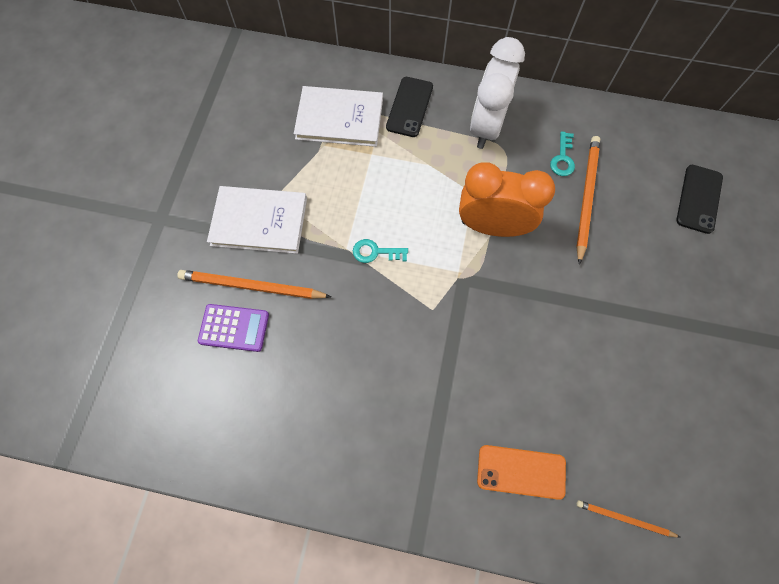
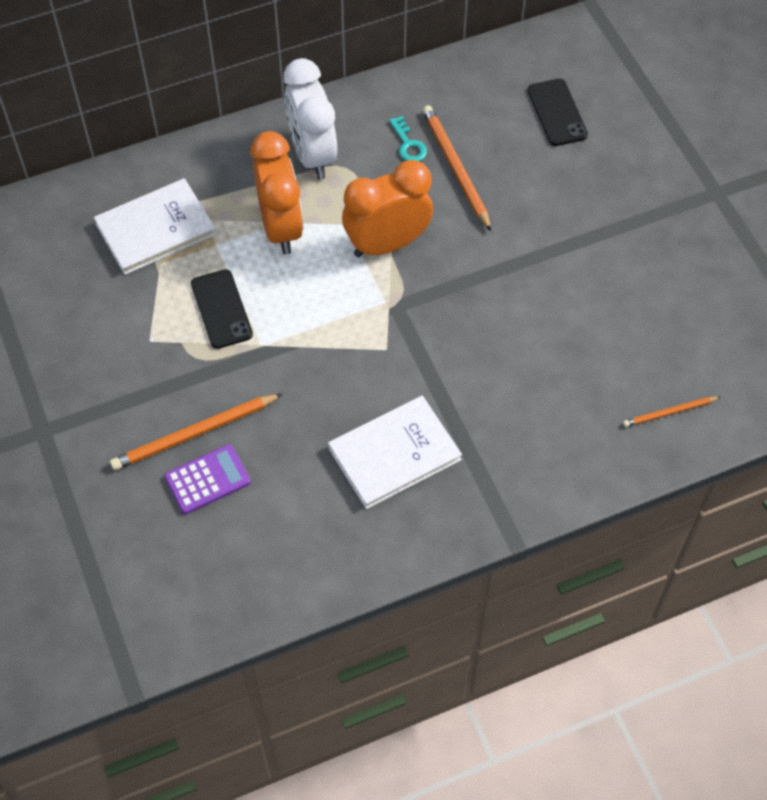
camera: 35 degrees left, 10 degrees down
(259, 221) = (152, 372): white book -> white book (394, 454)
(375, 252) = (293, 331): turquoise key -> none
(409, 107) = (220, 178): black phone -> black phone (221, 309)
(424, 168) = (281, 227): none -> orange clock
(521, 471) = (561, 431): orange phone -> none

